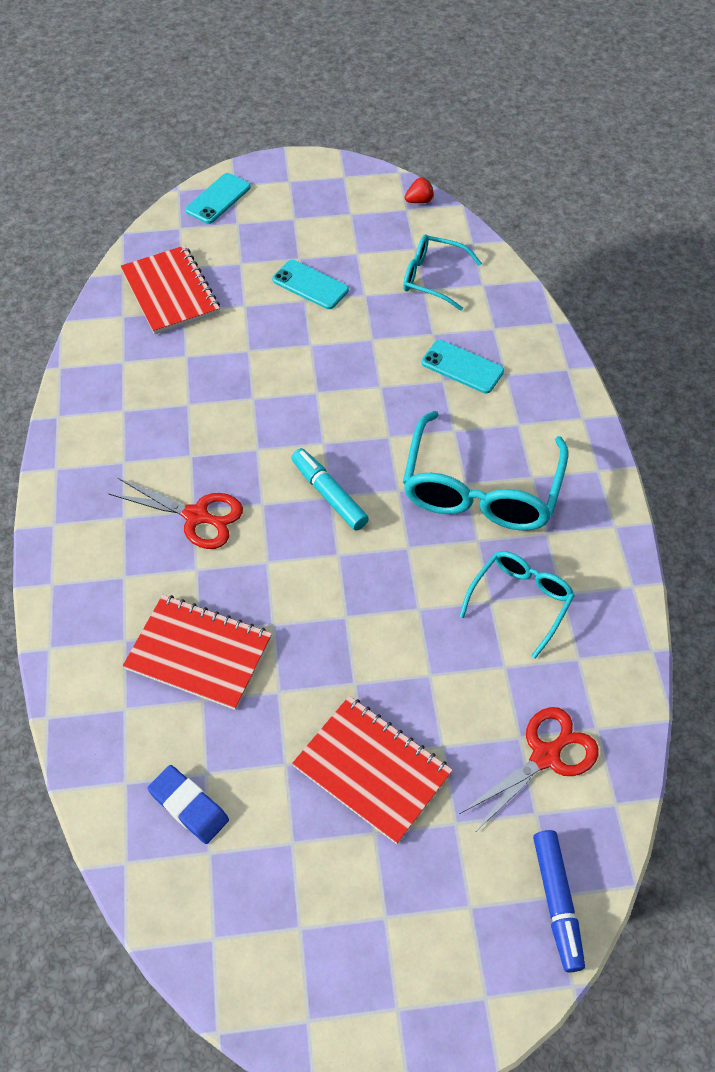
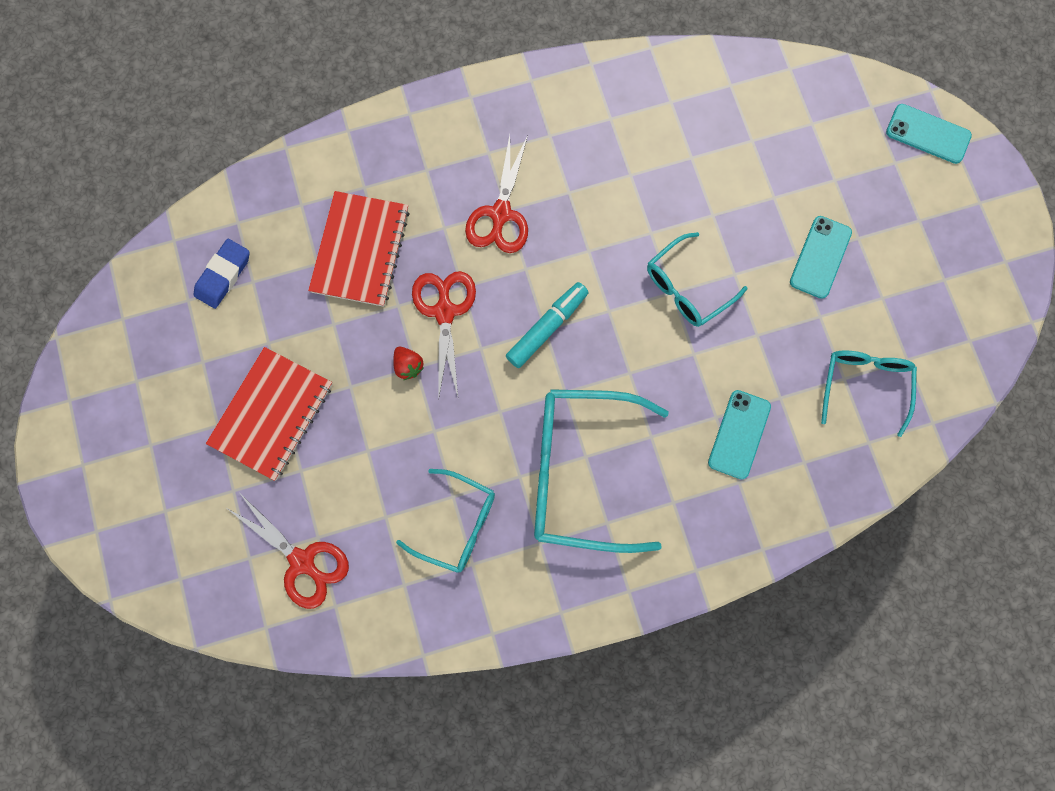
camera: 80 degrees right, 20 degrees up
(170, 292) = (774, 121): red notebook -> none
(290, 581) = (444, 311): none -> red scissors
(315, 380) = (687, 288): none -> turquoise glasses
(419, 201) = (988, 353): red strawberry -> red strawberry (408, 366)
(557, 902) = (175, 581): blue marker -> none

